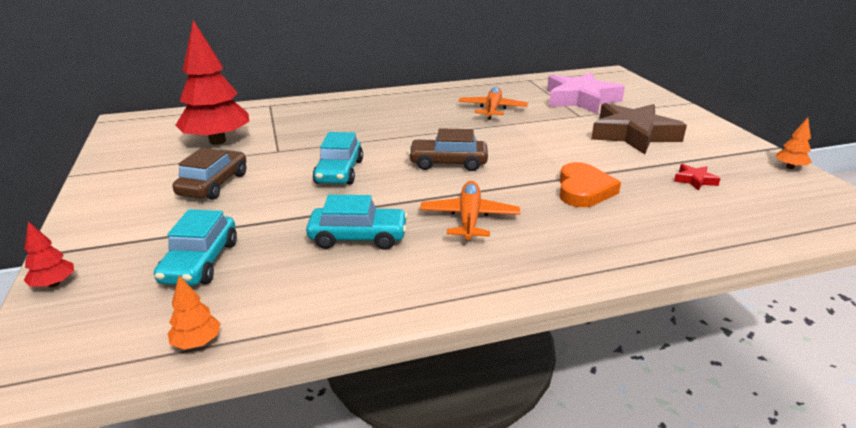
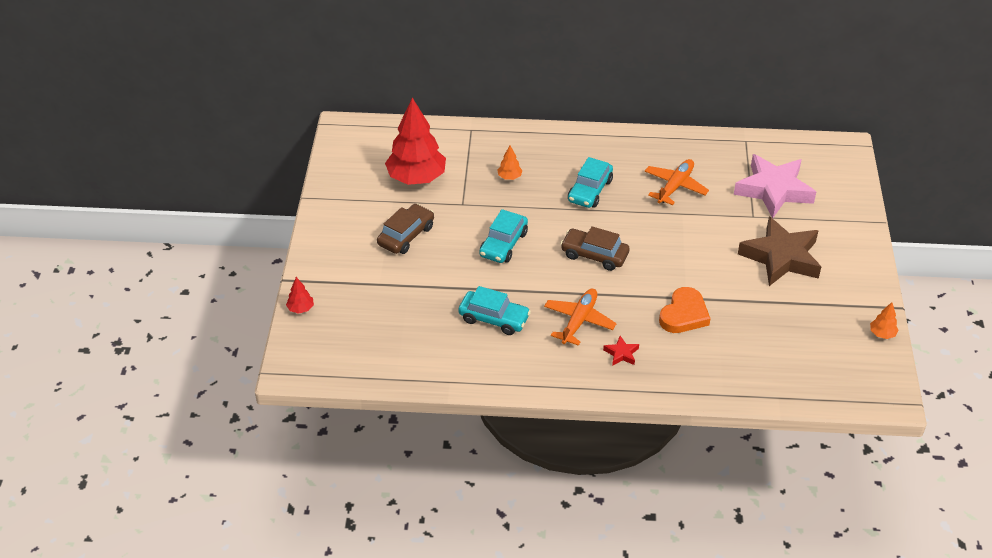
camera: 20 degrees right, 15 degrees up
(197, 342) = (379, 375): orange tree -> orange tree (509, 177)
(200, 262) = (388, 314): turquoise car -> turquoise car (590, 191)
(694, 180) = (783, 327): red star -> red star (621, 353)

